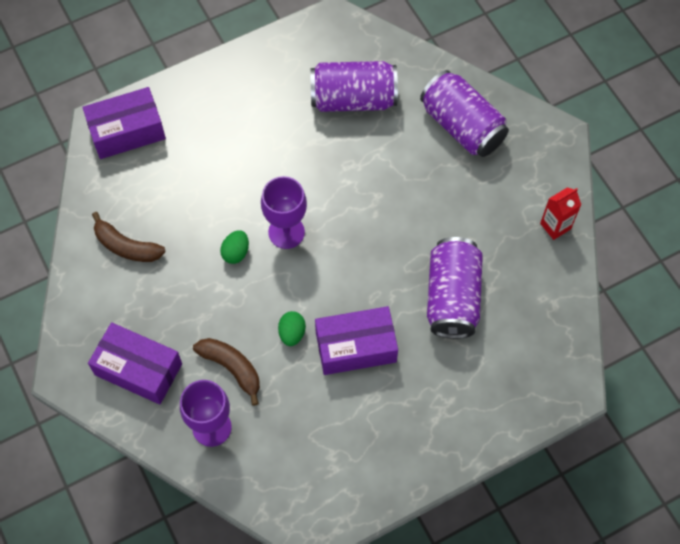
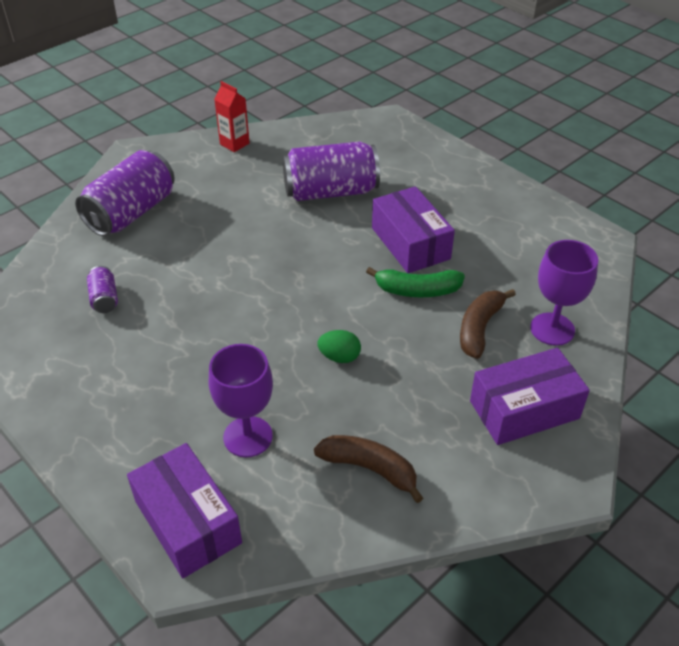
camera: 105 degrees left, 20 degrees down
(126, 246) = (369, 469): brown banana -> brown banana turned 75 degrees counterclockwise
(138, 369) = (524, 409): purple box -> purple box turned 60 degrees clockwise
(286, 232) = (298, 319): purple goblet -> purple goblet (248, 437)
(292, 333) = (417, 290): green egg -> green banana
(353, 99) = (104, 299): purple can -> purple can, size x0.45

